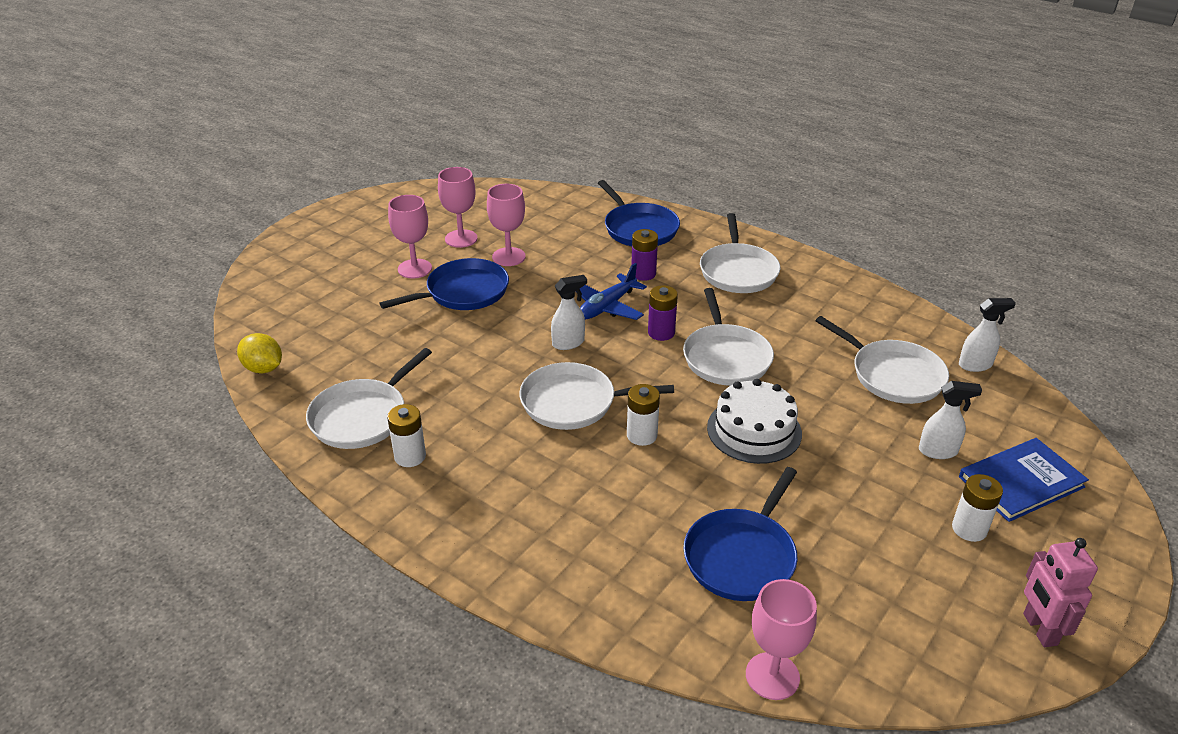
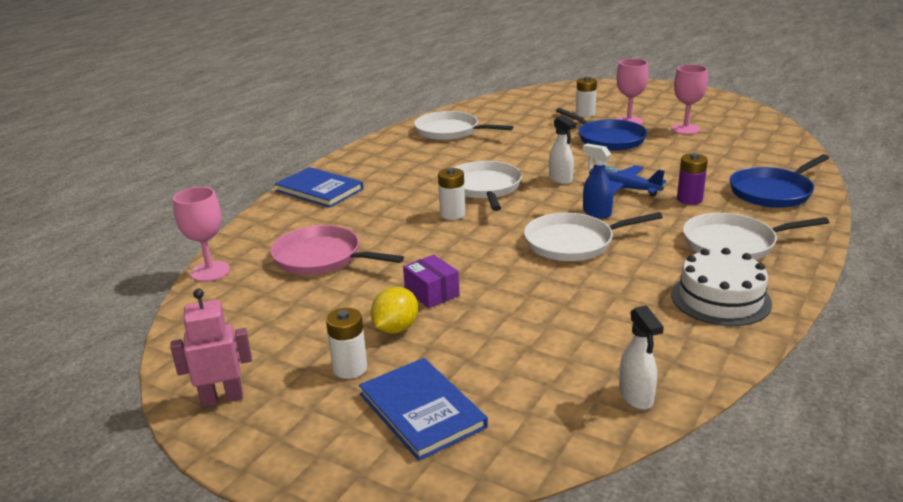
camera: 85 degrees right, 10 degrees down
(263, 368) = (489, 102): yellow lemon -> yellow lemon (396, 328)
(410, 456) = (415, 148): white battery -> white battery (585, 114)
(508, 257) = (672, 147): pink goblet -> none
(530, 564) = (319, 190): none -> blue book
(661, 332) = (596, 213): purple battery -> blue spray bottle
(742, 556) = (322, 258): blue pan -> pink pan
(754, 430) = (470, 259): white cake -> white cake (720, 299)
(826, 464) = (432, 293): none -> purple box
(892, 375) = (586, 334): white pan -> none
(938, 451) = (462, 357): white spray bottle -> none

